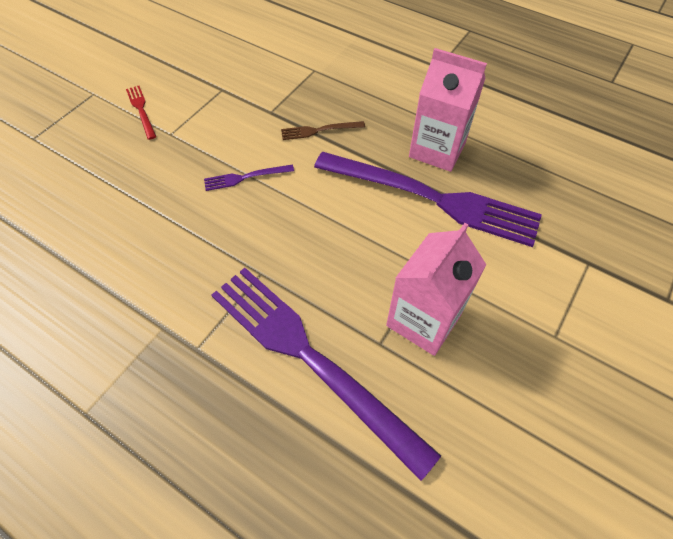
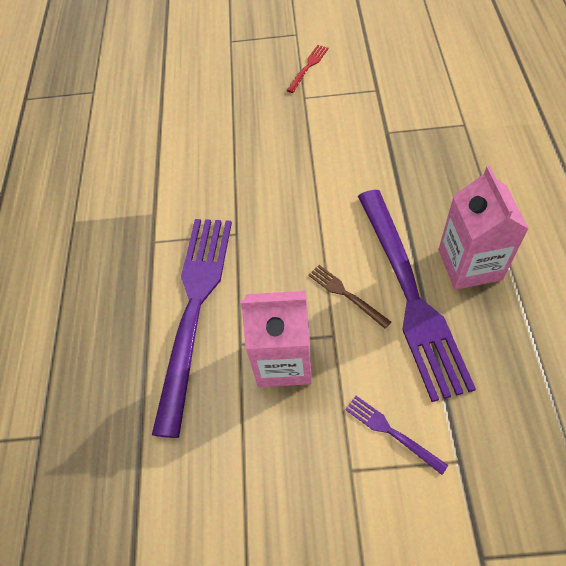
camera: 60 degrees right, 0 degrees up
(246, 177) = (308, 165): purple fork -> purple fork (392, 432)
(319, 130) = (401, 174): brown fork -> brown fork (346, 294)

